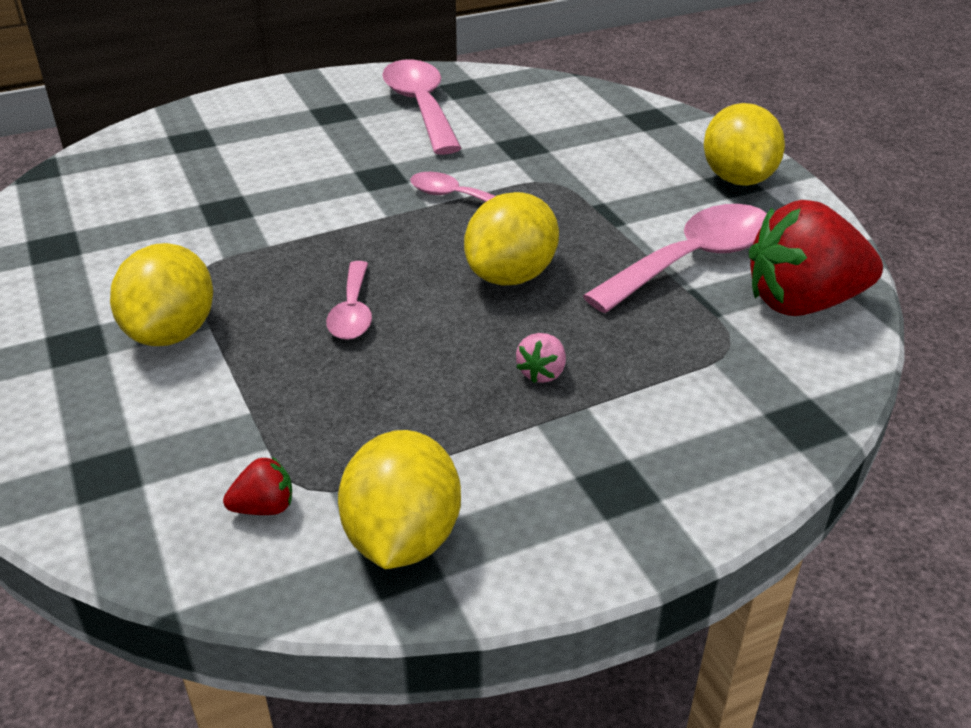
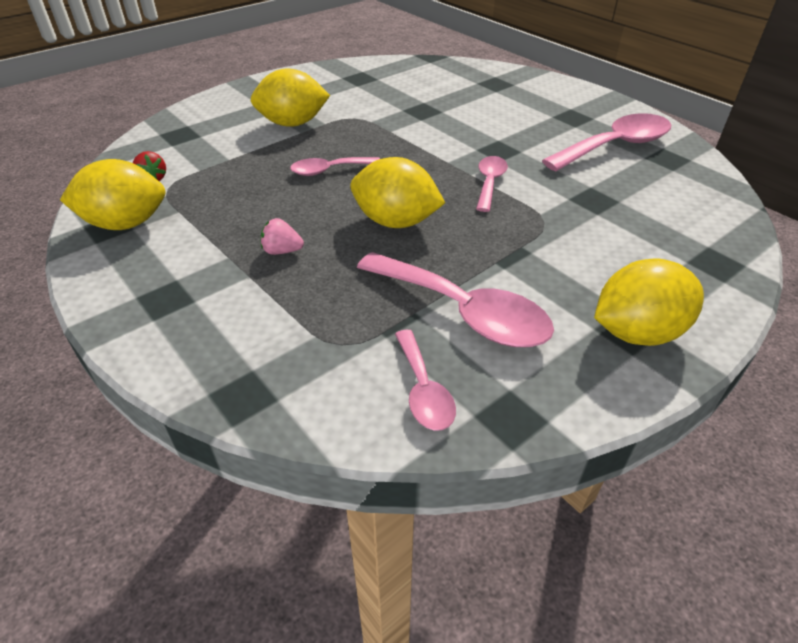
camera: 75 degrees right, 5 degrees up
(802, 303) = (423, 390): red strawberry -> pink spoon

